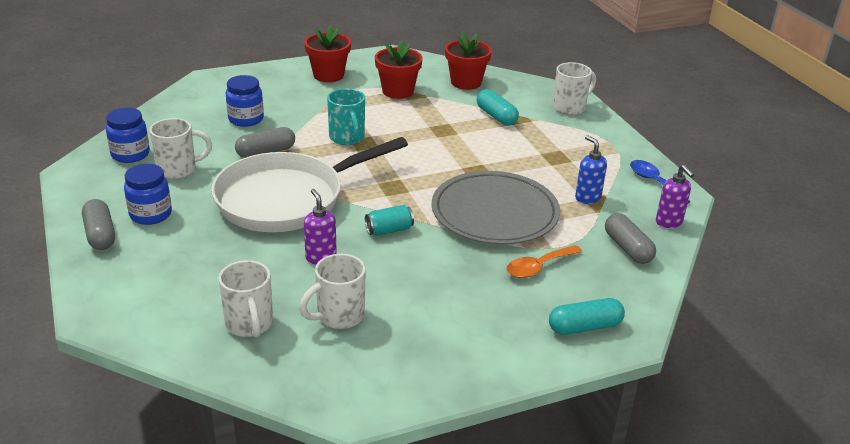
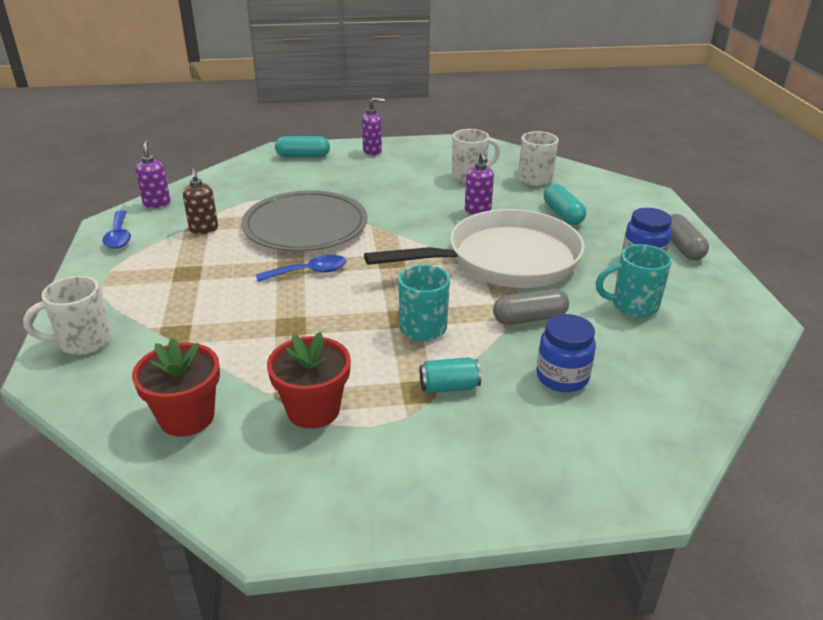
camera: 165 degrees left, 0 degrees up
(130, 154) = (703, 334): blue jar -> none
(178, 170) = (632, 306): white mug -> turquoise mug
(328, 75) = (419, 470): red flower pot -> none
(389, 230) = (411, 223): turquoise can -> turquoise can (449, 387)
(457, 168) = (309, 272): none -> blue spoon
(495, 354) = (372, 151): none -> purple soap dispenser
(496, 116) = (201, 339): turquoise capsule -> turquoise capsule (562, 214)
(538, 267) = (303, 187): orange spoon -> none
(587, 198) = (204, 229): blue soap dispenser -> brown soap dispenser
(627, 248) = (218, 191): grey capsule -> none

